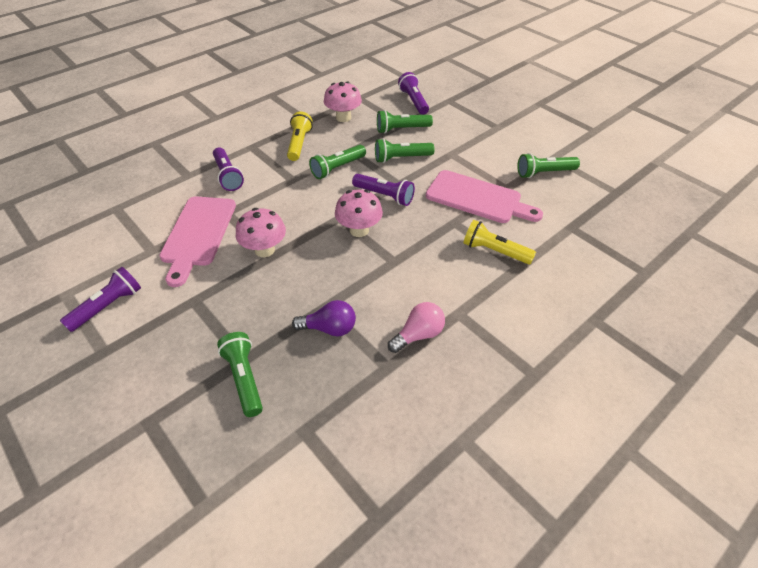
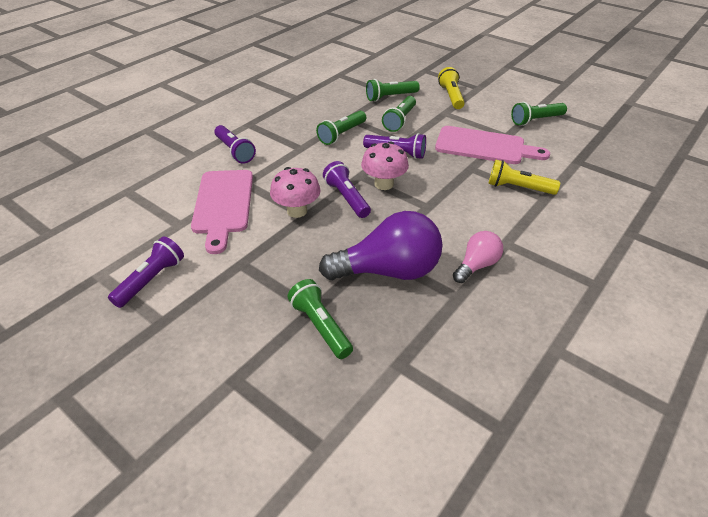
camera: 10 degrees left, 5 degrees down
(299, 144) = (296, 117): yellow flashlight -> yellow flashlight (451, 96)
(329, 328) = (388, 271): purple light bulb -> purple light bulb, size x1.86
(343, 117) = (330, 92): pink mushroom -> none
(401, 158) = (400, 120): green flashlight -> green flashlight turned 45 degrees counterclockwise
(414, 101) = (392, 73): purple flashlight -> purple flashlight (347, 198)

